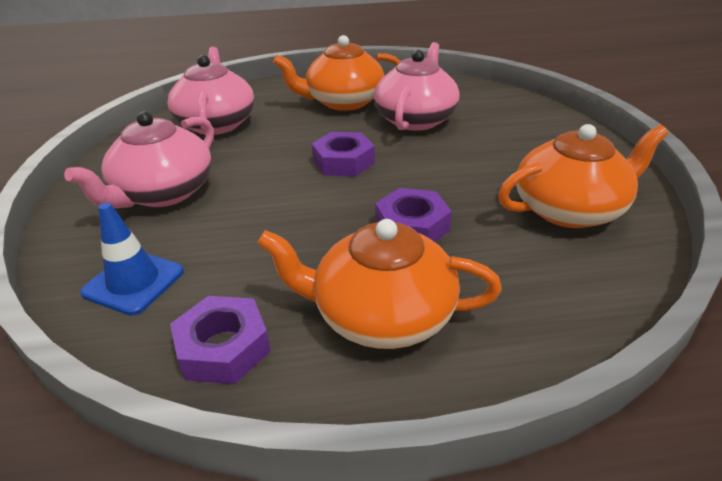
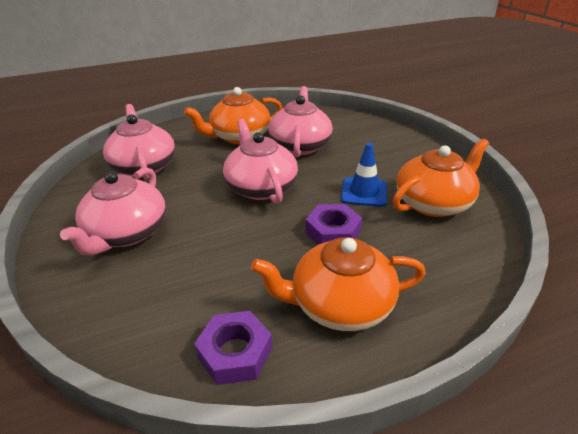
camera: 15 degrees left, 0 degrees up
(133, 282) = (137, 313): blue traffic cone -> blue traffic cone (364, 192)
(343, 162) = (261, 187): purple nut -> pink teapot

